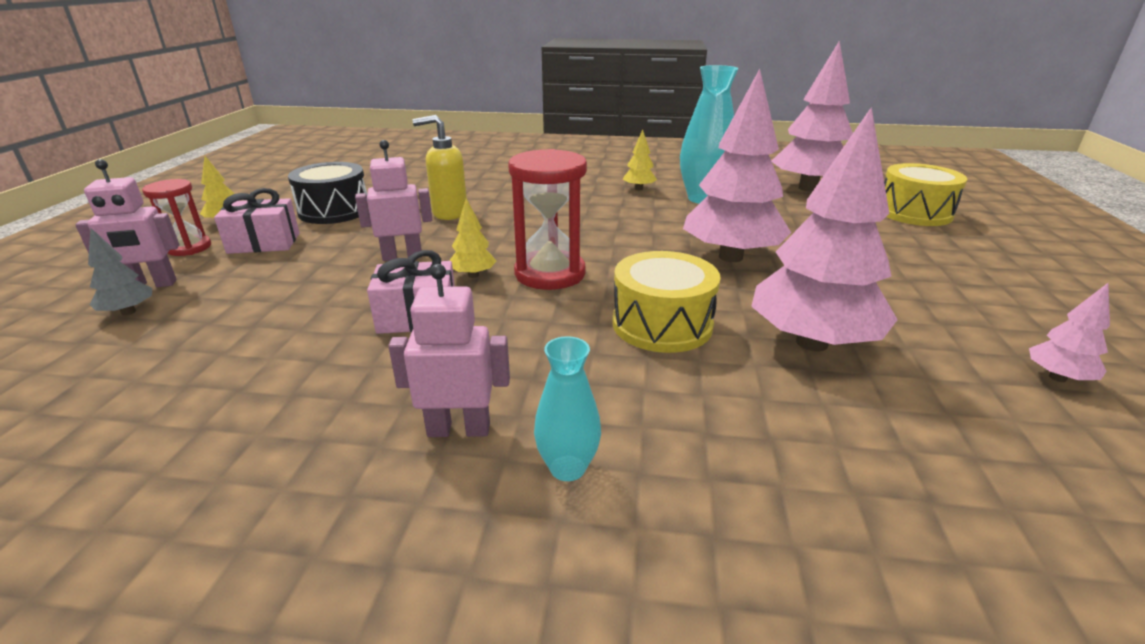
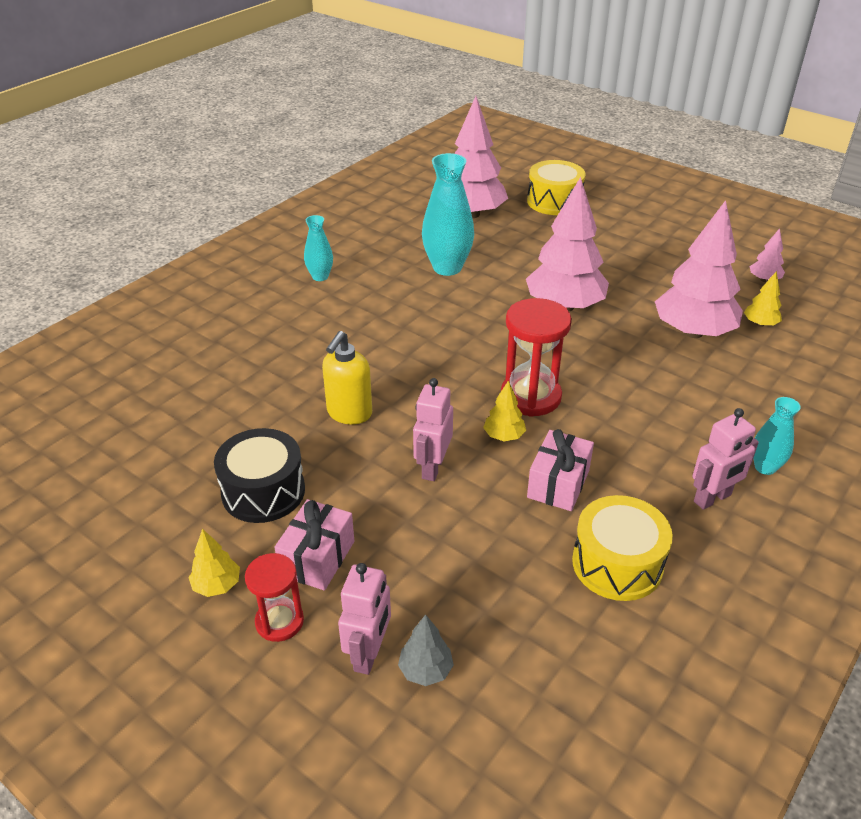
camera: 60 degrees left, 10 degrees up
(459, 429) = (712, 498): pink robot -> pink robot turned 150 degrees counterclockwise
(614, 167) = (320, 276): none -> turquoise vase
(639, 189) = (393, 287): yellow tree -> yellow tree (760, 324)
(662, 324) = (639, 376): yellow drum -> yellow drum (617, 564)

